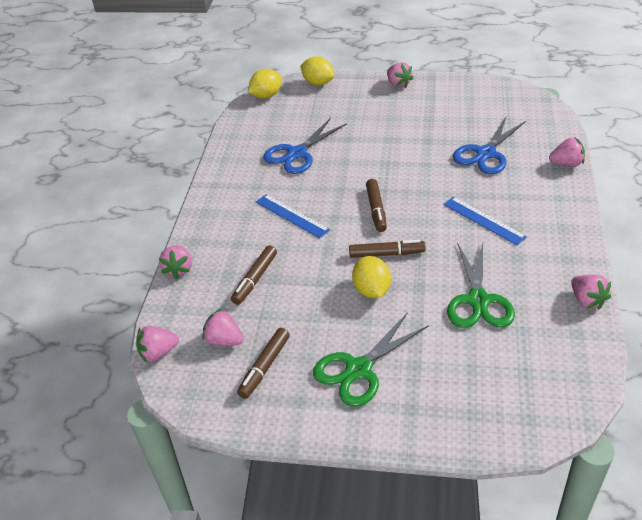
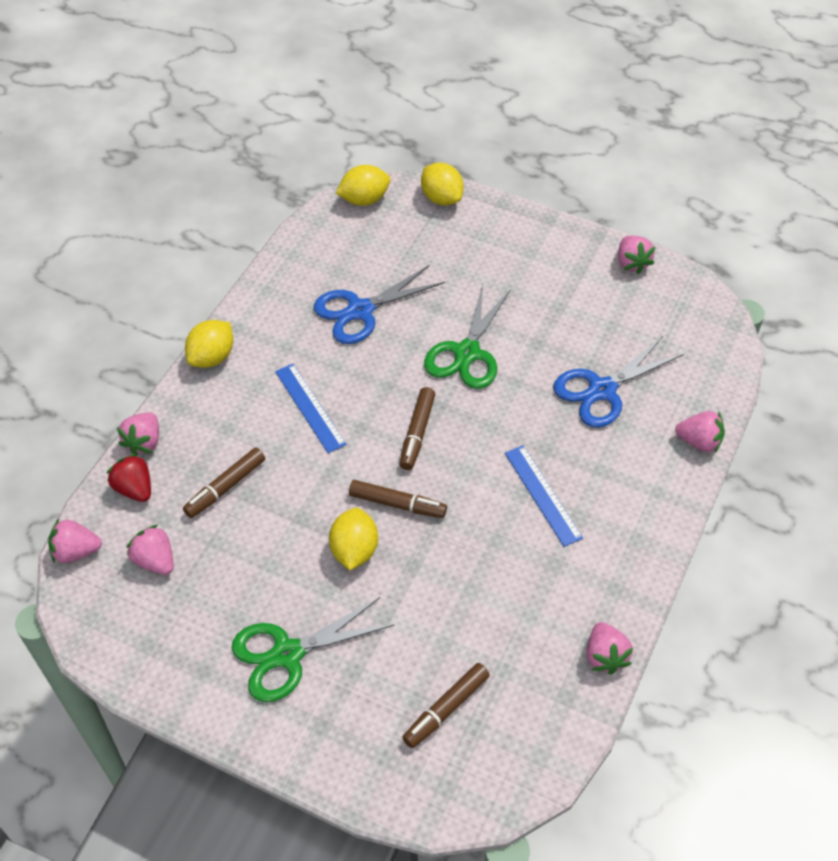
camera: 15 degrees right, 10 degrees up
(185, 299) = (134, 489): none -> red strawberry
(205, 206) = (212, 357): none -> yellow lemon
(264, 367) = (184, 612): brown marker -> brown marker (446, 709)
(398, 84) = (547, 234): pink strawberry -> pink strawberry (632, 263)
(478, 300) = (473, 610): green scissors -> green scissors (467, 353)

